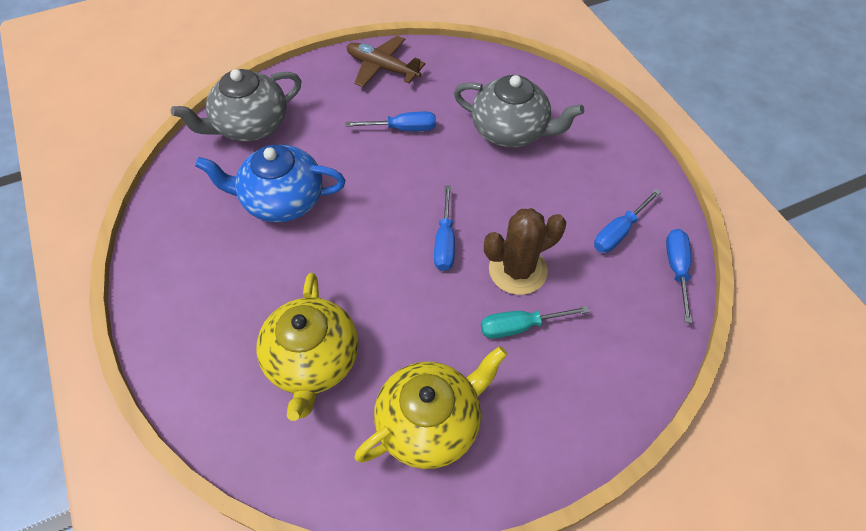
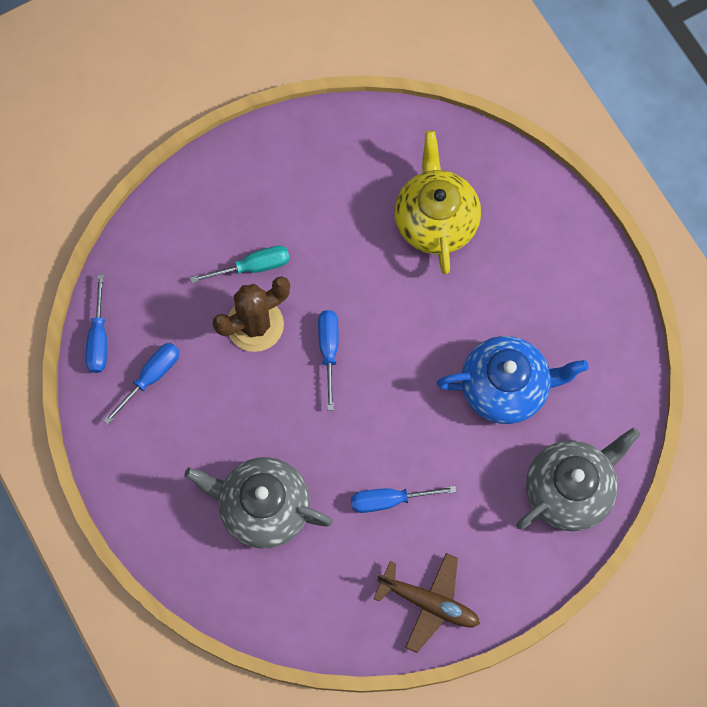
camera: 175 degrees right, 15 degrees up
(430, 422) = (327, 177): yellow teapot -> none

